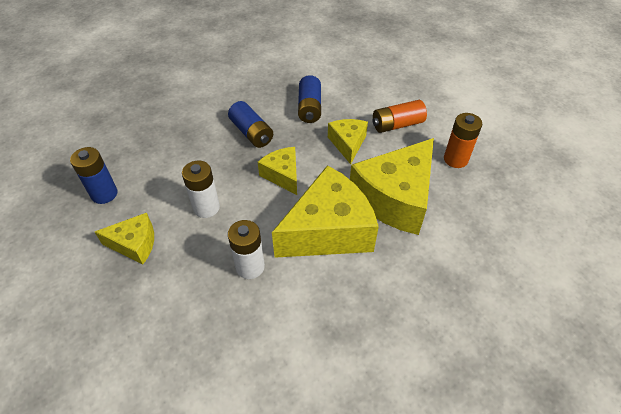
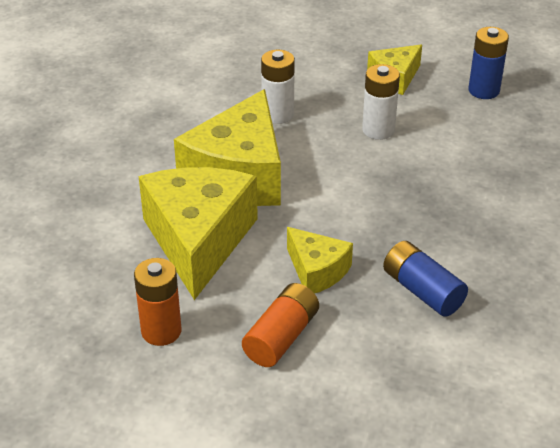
camera: 140 degrees right, 10 degrees down
(251, 133) = (443, 217): blue battery -> none
(283, 175) = (346, 195): yellow cheese -> none

